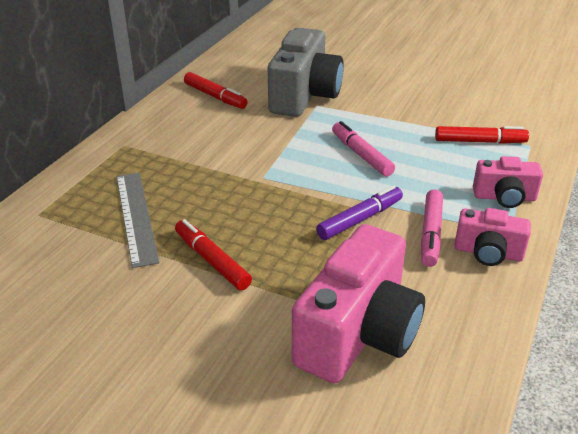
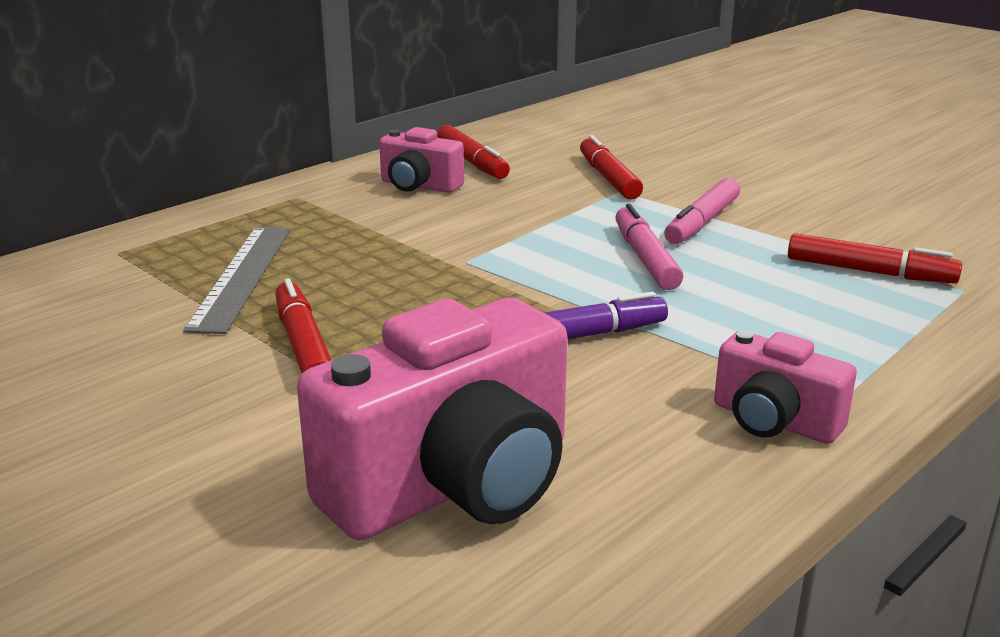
camera: 20 degrees right, 10 degrees down
(304, 96) = (608, 178): grey camera -> red marker
(430, 233) = (687, 376): pink marker -> pink marker (702, 222)
(504, 197) = (862, 351): pink camera -> pink camera (419, 186)

